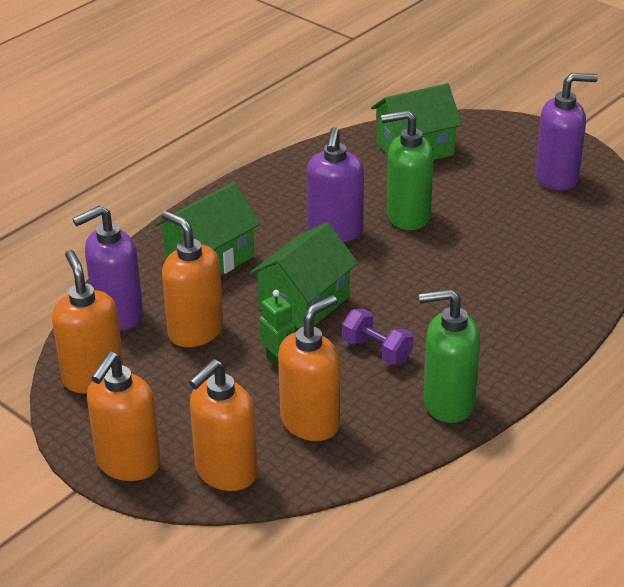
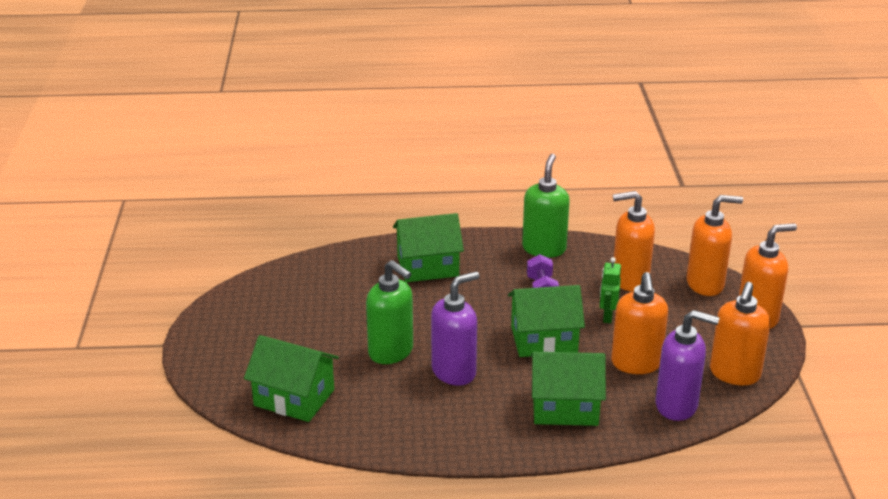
camera: 135 degrees left, 5 degrees down
(448, 403) = (544, 248): green soap dispenser -> green soap dispenser turned 120 degrees counterclockwise
(516, 306) = (428, 266): none -> green house
(557, 177) = (255, 316): purple soap dispenser -> none

